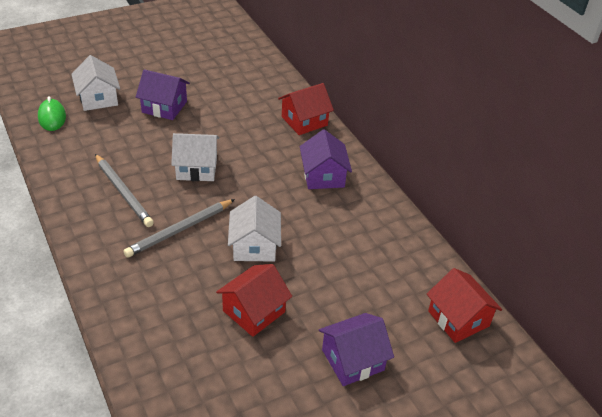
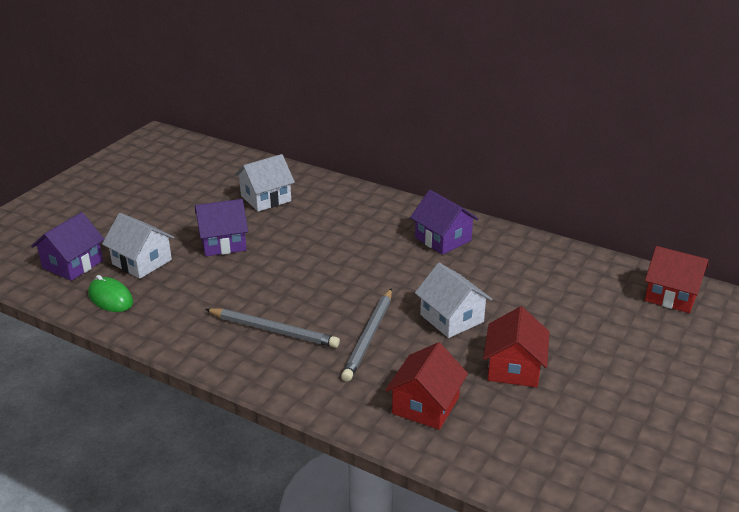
camera: 30 degrees left, 10 degrees down
(196, 168) = (321, 280): white house -> white house (266, 198)
(304, 121) = (373, 203): red house -> red house (425, 405)
(352, 360) = (634, 363): purple house -> purple house (72, 264)

